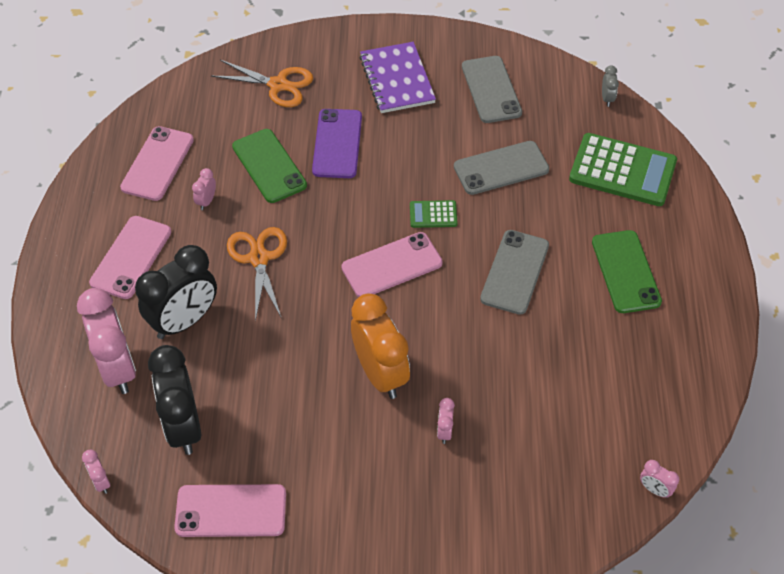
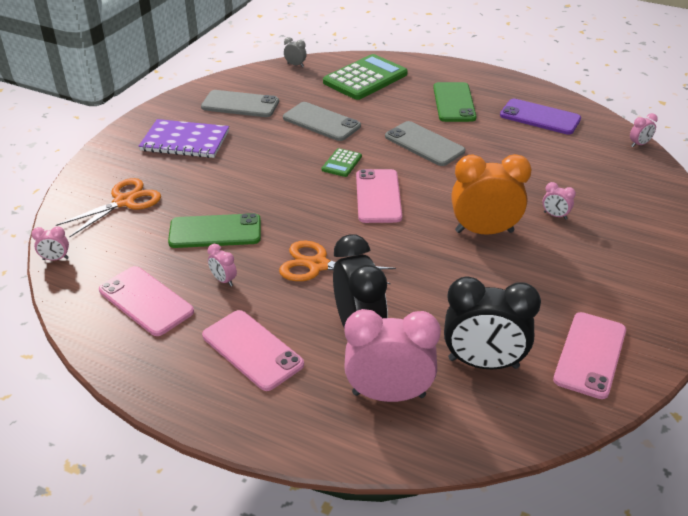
camera: 65 degrees left, 15 degrees down
(101, 482) = (524, 442): pink clock -> pink clock (55, 259)
(337, 144) = (225, 188): purple phone -> purple phone (540, 117)
(501, 168) = (321, 122): grey phone -> grey phone turned 60 degrees counterclockwise
(626, 271) = (454, 102): green phone -> green phone turned 75 degrees clockwise

